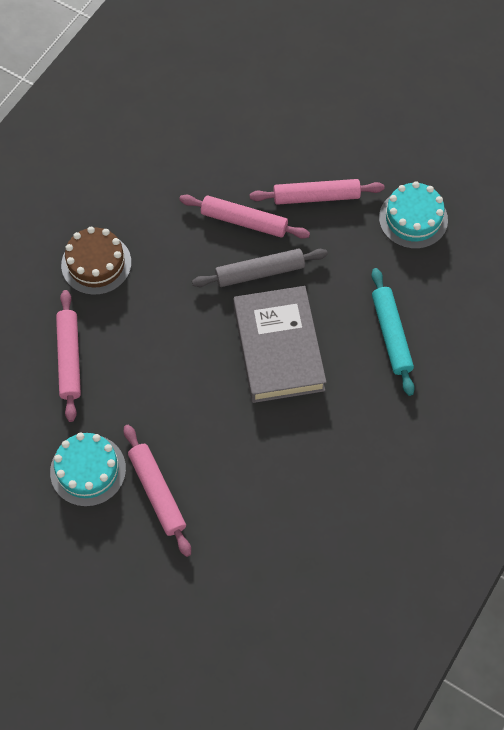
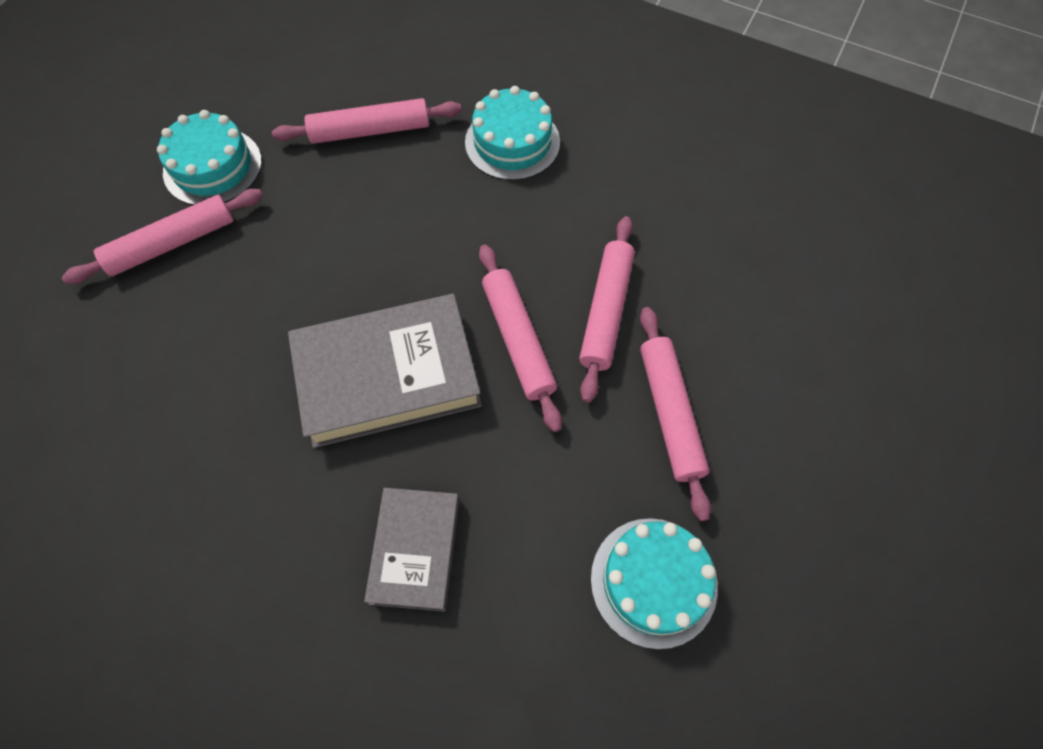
camera: 85 degrees right, 0 degrees up
(96, 264) = (512, 142): brown cake -> turquoise cake
(260, 272) = (518, 340): grey rolling pin -> pink rolling pin
(391, 335) = (415, 550): turquoise rolling pin -> grey book

